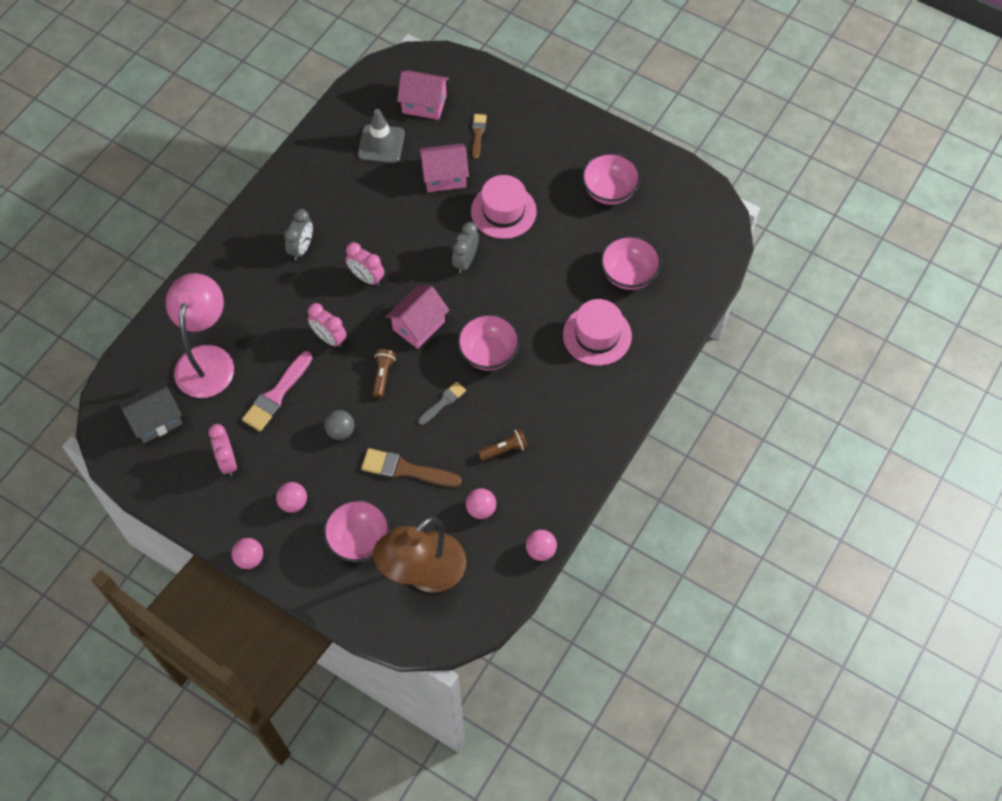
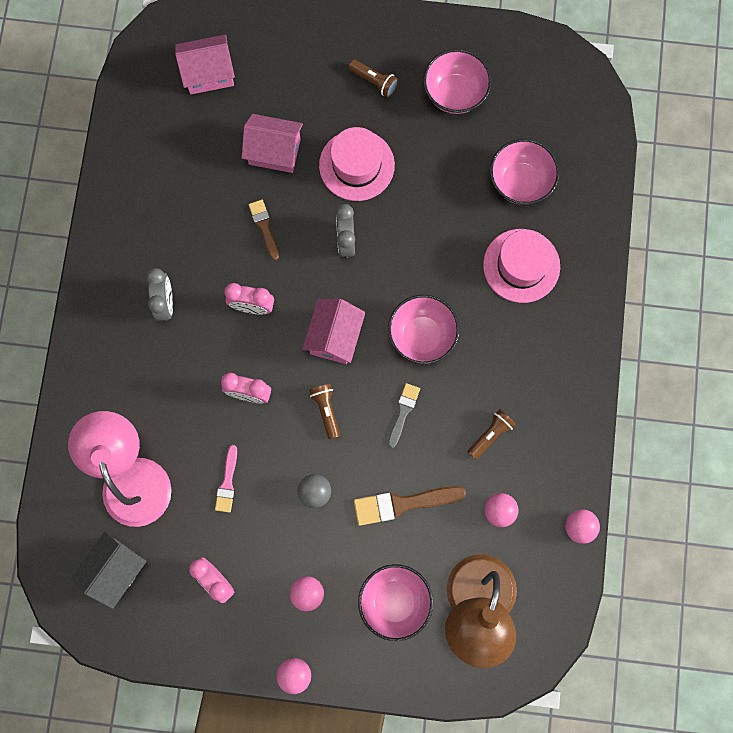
camera: 25 degrees left, 15 degrees up
(277, 395) = (227, 482): pink brush -> pink brush, size x0.60
(381, 144) = (187, 142): grey traffic cone -> none
(444, 177) = (274, 151): pink house -> pink house turned 45 degrees clockwise
(478, 134) = (284, 85): brown brush -> brown brush (264, 227)
(549, 158) = (374, 82): none -> brown flashlight

